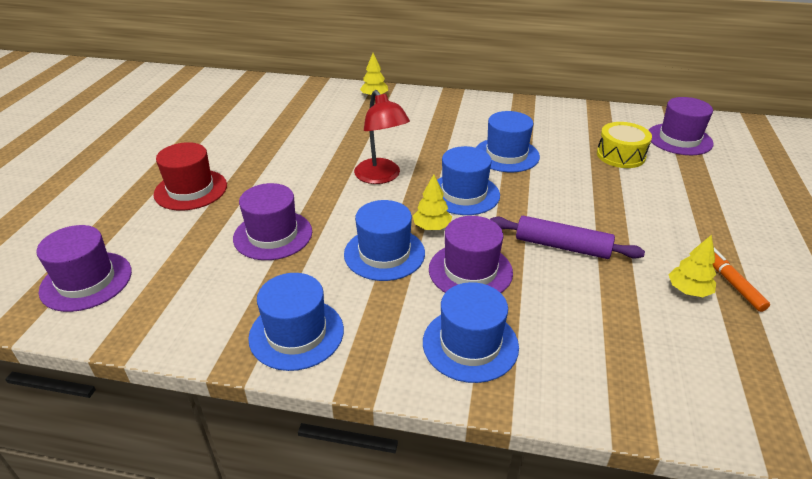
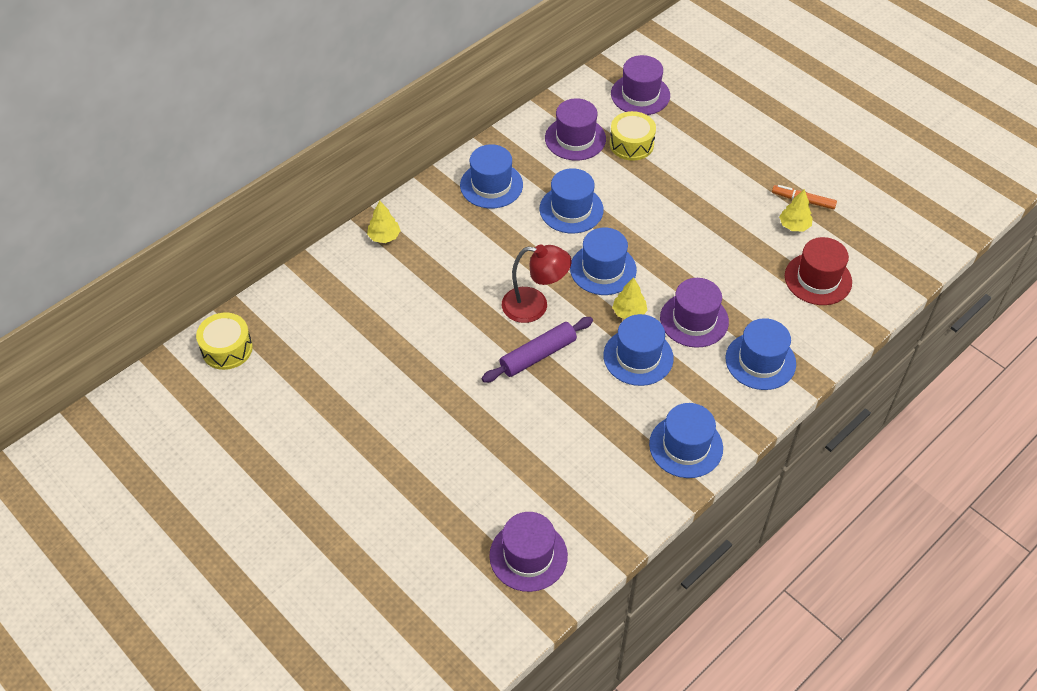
camera: 55 degrees left, 15 degrees up
(191, 190) = (442, 445): red hat -> red hat (818, 279)
(217, 84) = (227, 349): none -> yellow drum
(273, 235) = (560, 414): purple hat -> purple hat (575, 138)
(479, 115) = (491, 185): none -> blue hat
(562, 246) = (707, 255): purple rolling pin -> purple rolling pin (537, 355)

